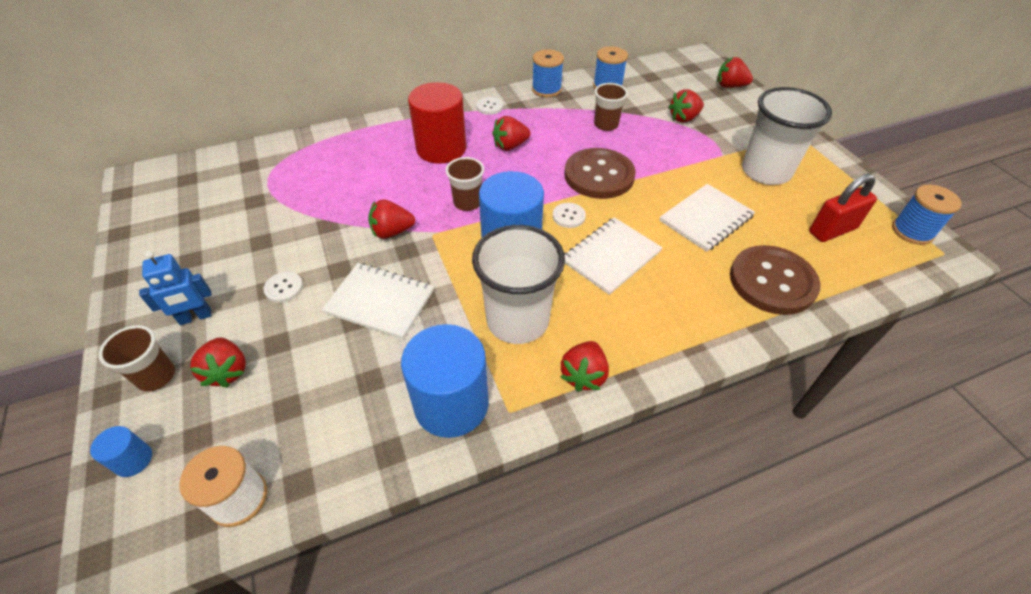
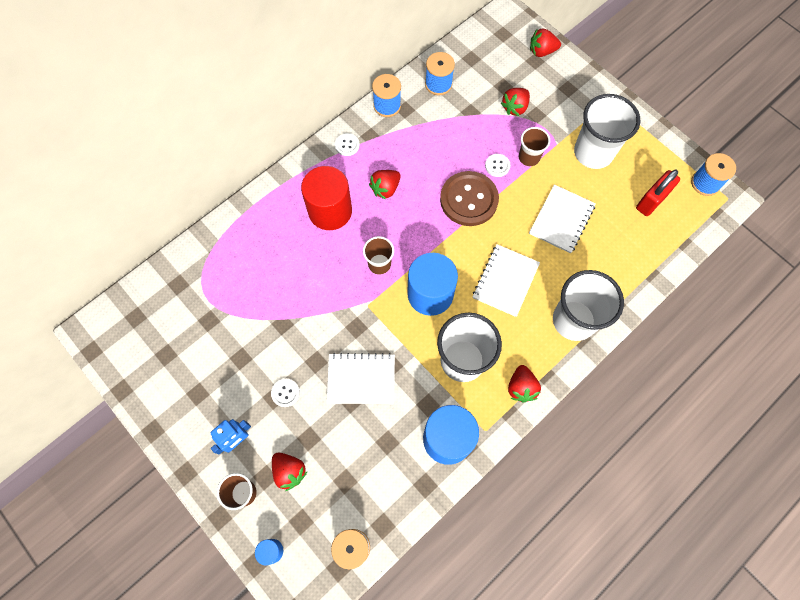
camera: 20 degrees left, 20 degrees up
(392, 232) = (336, 314): red strawberry -> none
(568, 216) = (461, 252): white button -> white button (497, 166)
(606, 125) = (454, 136): brown cup -> brown cup (529, 157)
(688, 321) = (573, 320): none -> white cup
(772, 281) = (620, 265): brown button -> none

